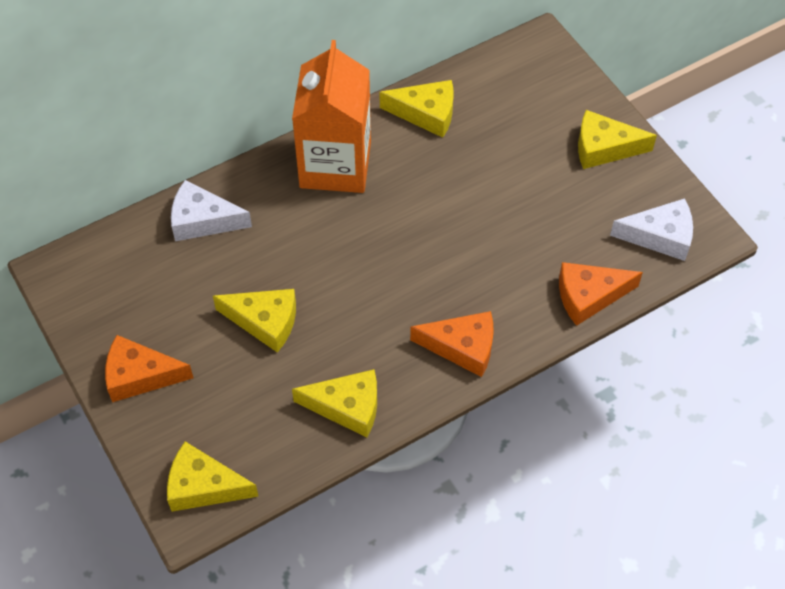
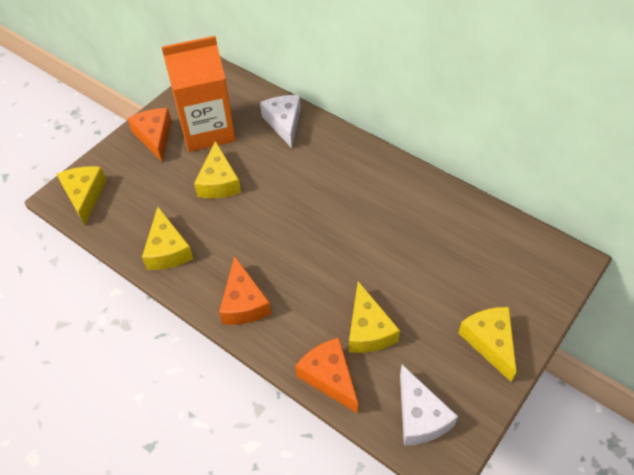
camera: 70 degrees right, 5 degrees down
(335, 165) = (368, 173): orange carton -> orange carton (207, 130)
(426, 114) = (447, 209): yellow cheese -> yellow cheese (368, 329)

